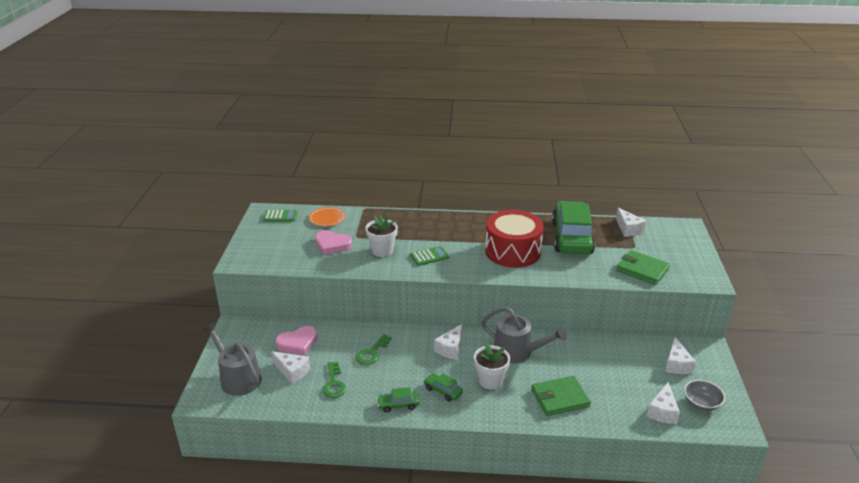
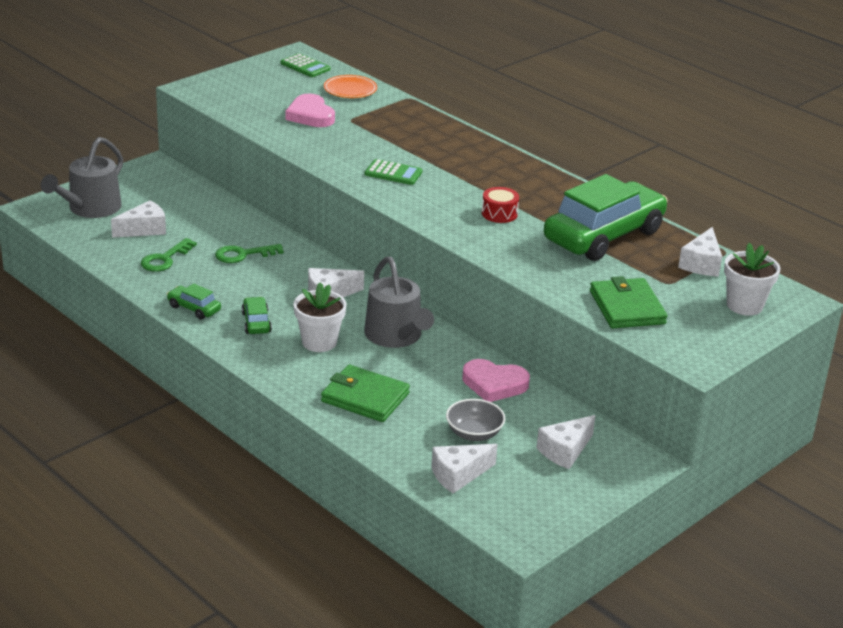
camera: 40 degrees right, 0 degrees up
(237, 378) = (90, 208): grey watering can -> grey watering can turned 150 degrees counterclockwise
(292, 372) = (144, 229): white cheese -> white cheese turned 105 degrees counterclockwise
(298, 343) = (188, 209): pink heart -> pink heart (494, 384)
(382, 251) = (352, 144): white flower pot -> white flower pot (744, 305)
(512, 251) = (499, 213): red drum -> red drum, size x0.41
(701, 403) = (520, 497): grey bowl -> grey bowl (474, 433)

